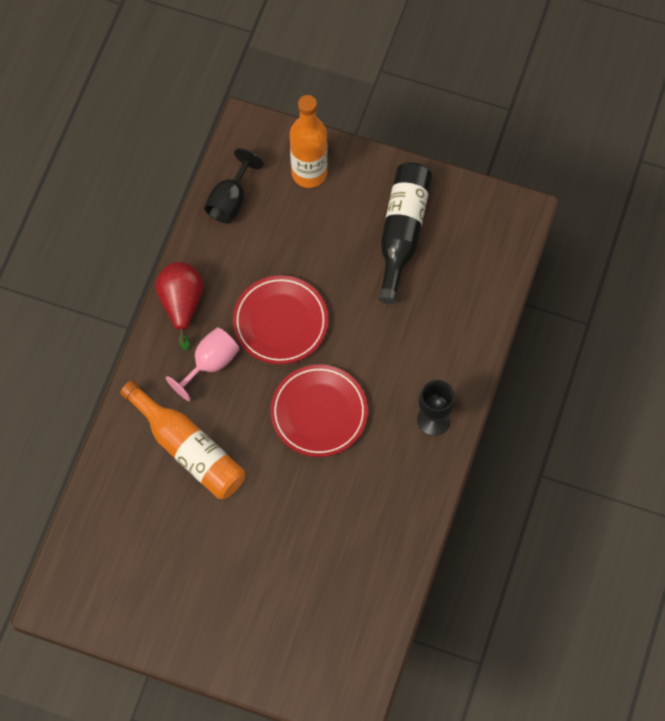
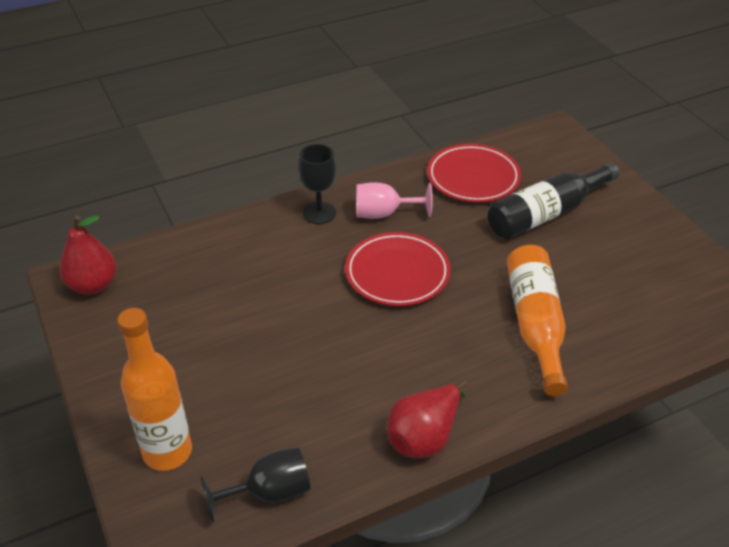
camera: 135 degrees left, 25 degrees down
(210, 363) = (450, 369): pink goblet -> pink goblet (384, 214)
(280, 322) = (352, 353): red plate -> red plate (473, 177)
(402, 232) = (166, 337): black bottle -> black bottle (546, 214)
(497, 224) = (93, 285): none -> red pear

